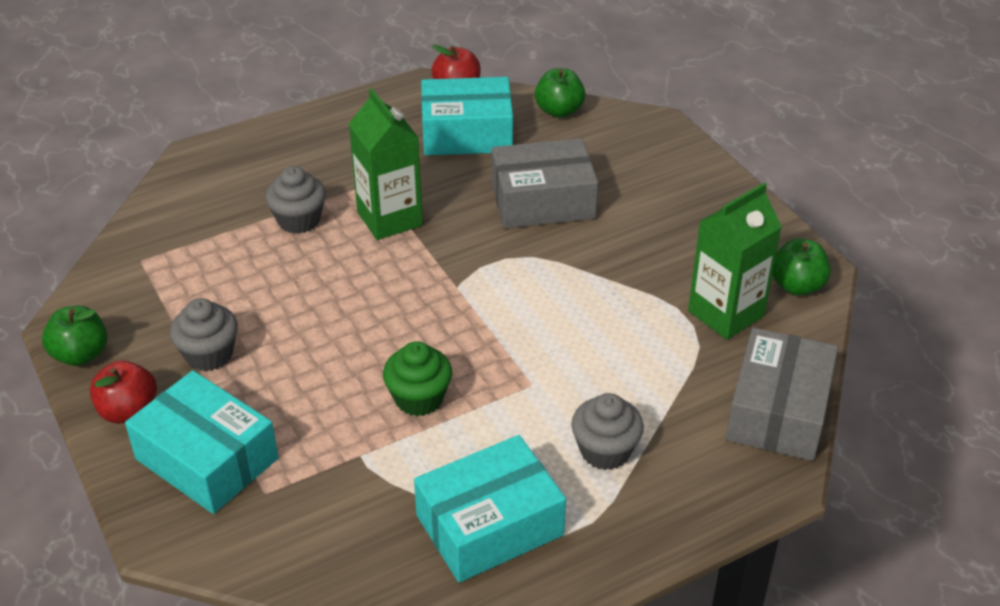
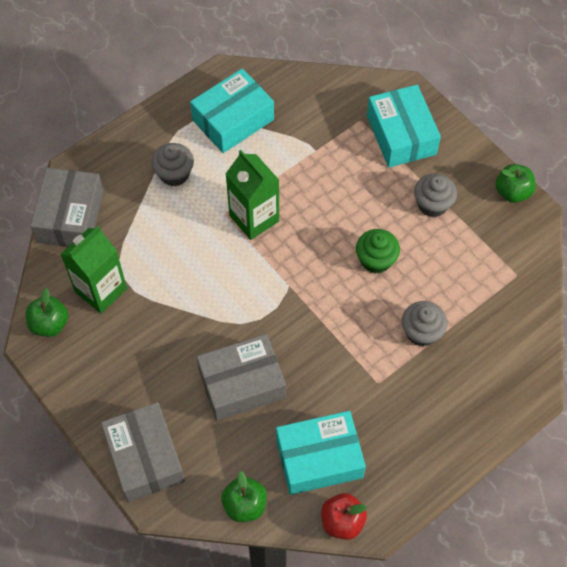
camera: 170 degrees right, 20 degrees up
(128, 411) = (461, 158): red apple -> none
(207, 459) = (401, 135): turquoise box -> turquoise box turned 45 degrees clockwise
(389, 219) = (354, 344): green carton -> green carton (254, 218)
(419, 398) = (291, 192): green cupcake -> green cupcake (376, 260)
(668, 155) = (145, 457): none -> grey box

